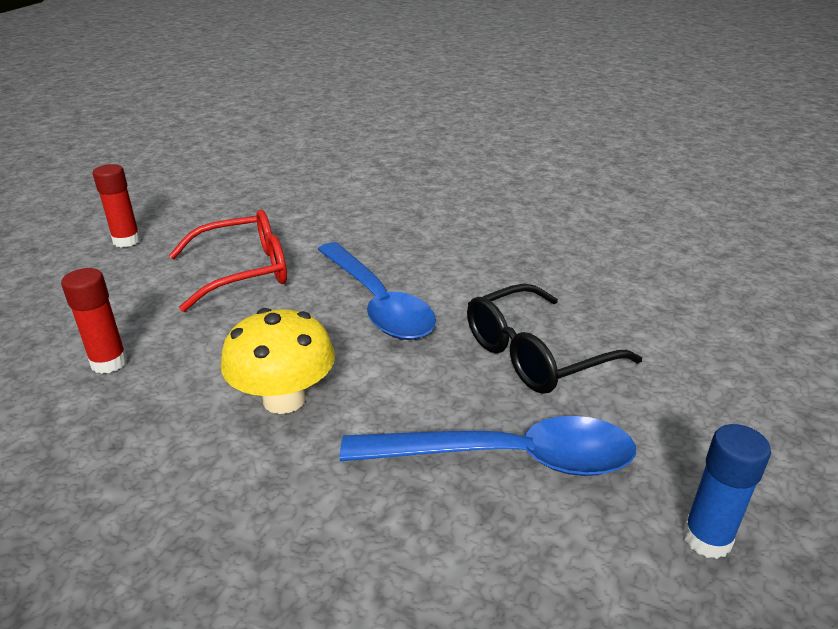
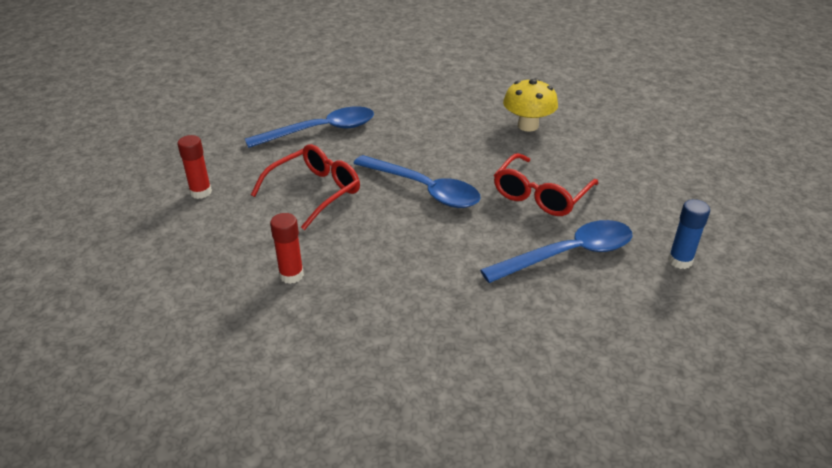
camera: 25 degrees left, 5 degrees up
(284, 399) = (424, 262): yellow mushroom -> yellow mushroom (528, 126)
(322, 208) = (321, 131): none -> blue spoon
(536, 354) = (541, 195): black glasses -> red glasses

